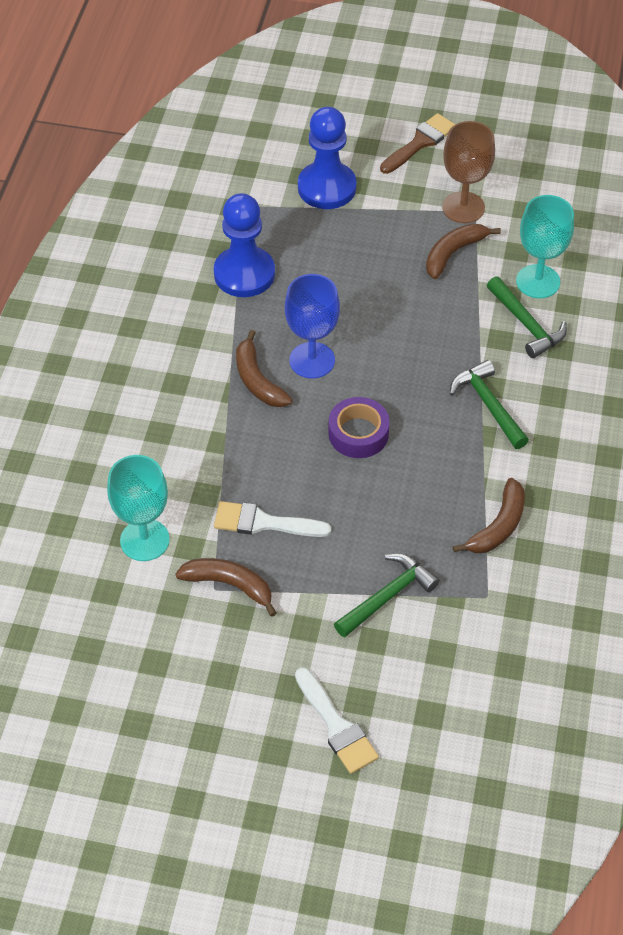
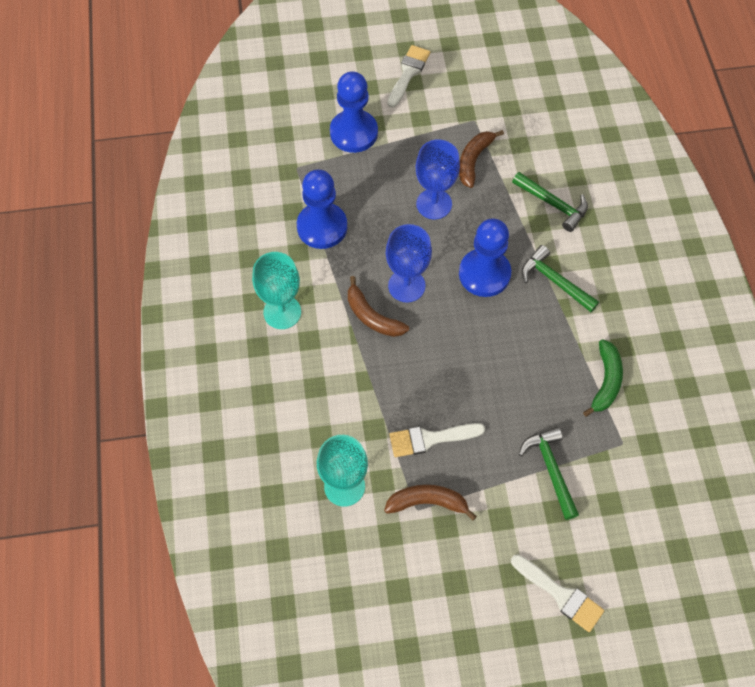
camera: 20 degrees left, 10 degrees up
(358, 433) = (469, 337): purple tape -> none
(384, 285) = (434, 204): none -> blue goblet
(388, 596) = (550, 469): green hammer -> green hammer turned 45 degrees counterclockwise
(408, 374) = (484, 274): none -> blue pawn
(420, 143) = (408, 73): brown brush -> white brush
(463, 207) = (464, 119): brown goblet -> none
(498, 526) = (605, 381): brown banana -> green banana
(538, 281) = (546, 165): turquoise goblet -> turquoise goblet (282, 312)

